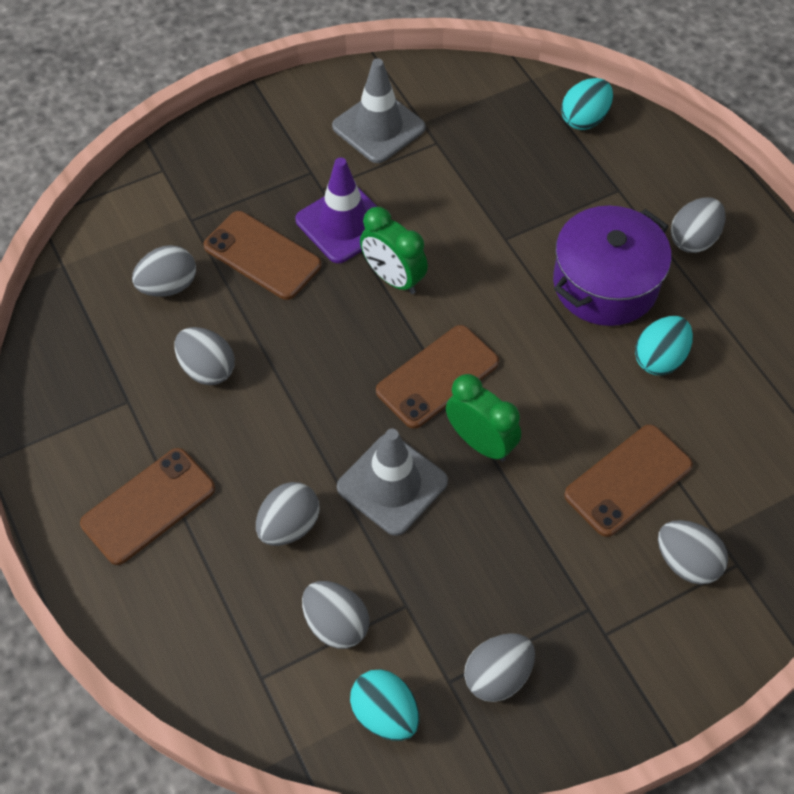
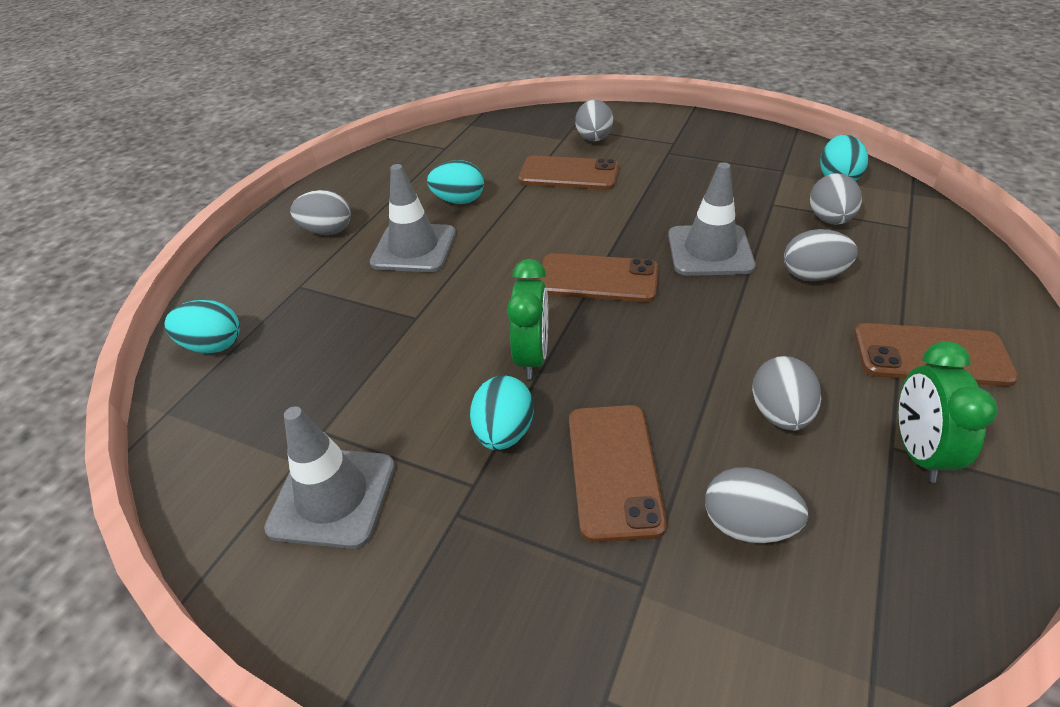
camera: 125 degrees left, 15 degrees down
(344, 224) = (504, 432): purple traffic cone -> turquoise egg
(480, 442) = (622, 233): green clock -> green clock (917, 451)
(497, 675) = (752, 159): grey egg -> none
(605, 284) = (414, 248): purple pot -> grey traffic cone

